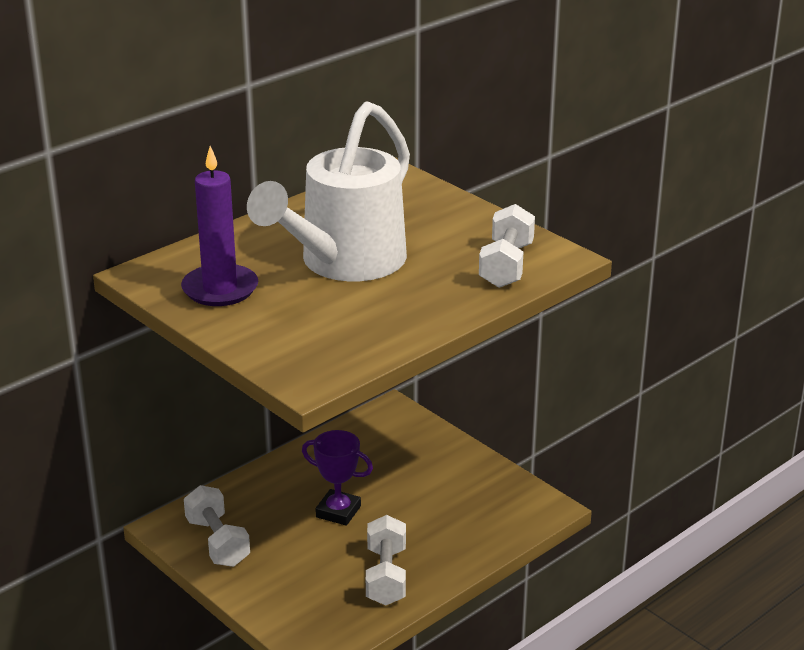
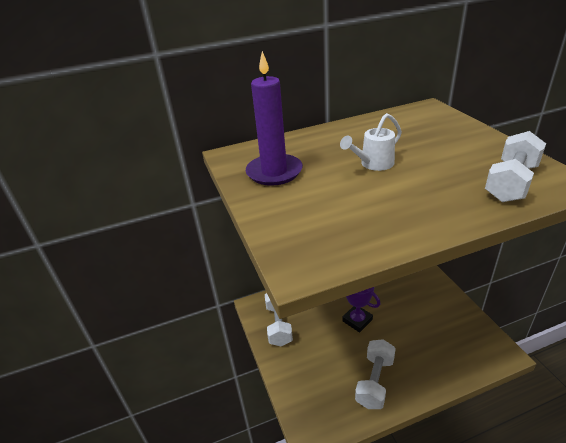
camera: 25 degrees right, 5 degrees up
(344, 263) = (373, 164): white watering can -> white watering can, size x0.41

